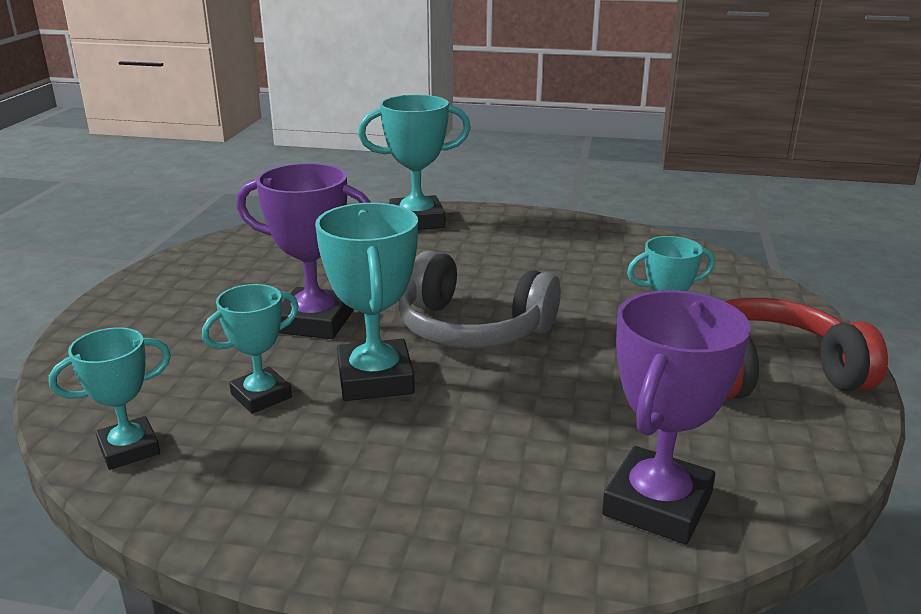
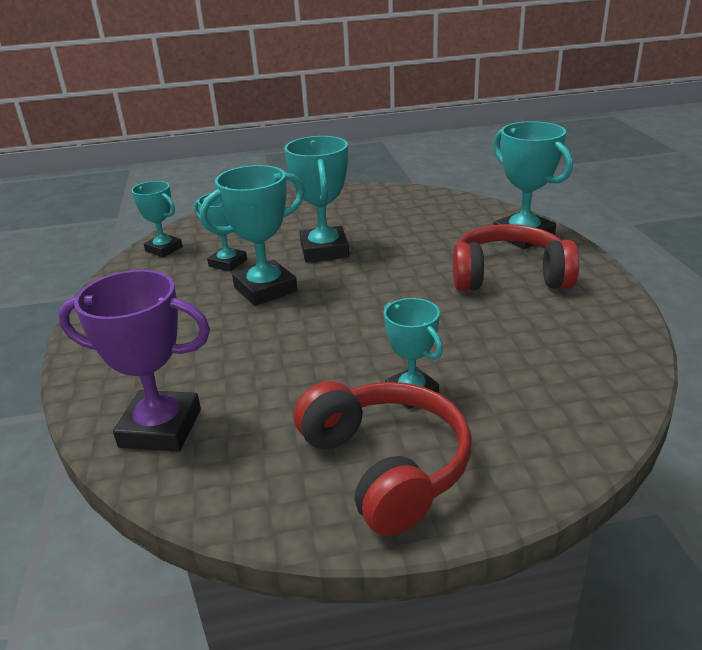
camera: 70 degrees right, 5 degrees up
(314, 322) = (324, 250): purple trophy -> turquoise trophy
(472, 329) = (357, 304): grey headphones -> none
(490, 246) = (509, 276): none -> red headphones

